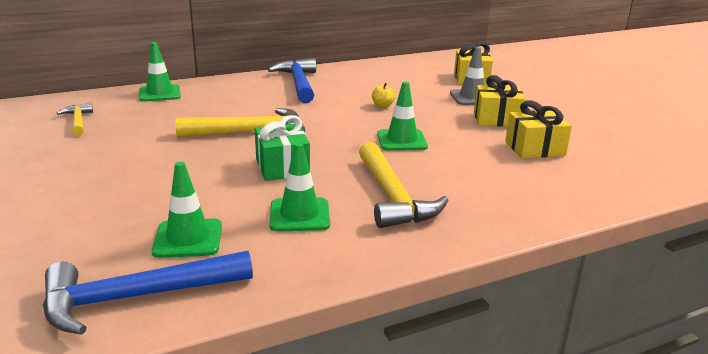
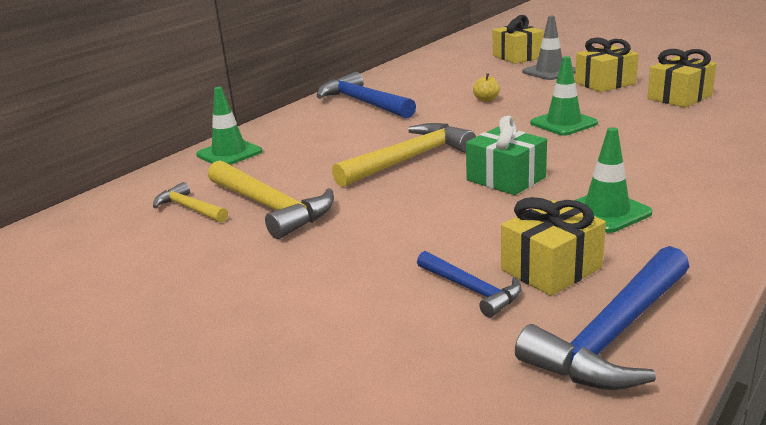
camera: 25 degrees left, 0 degrees up
(119, 232) = (472, 290): none -> blue hammer
(188, 239) = (551, 269): green traffic cone -> yellow gift
(393, 197) = (650, 170): yellow hammer -> yellow hammer (271, 207)

